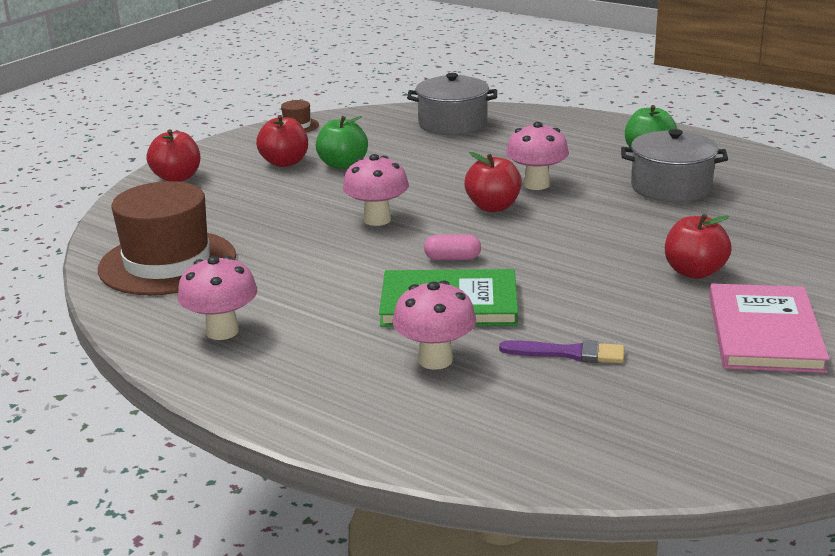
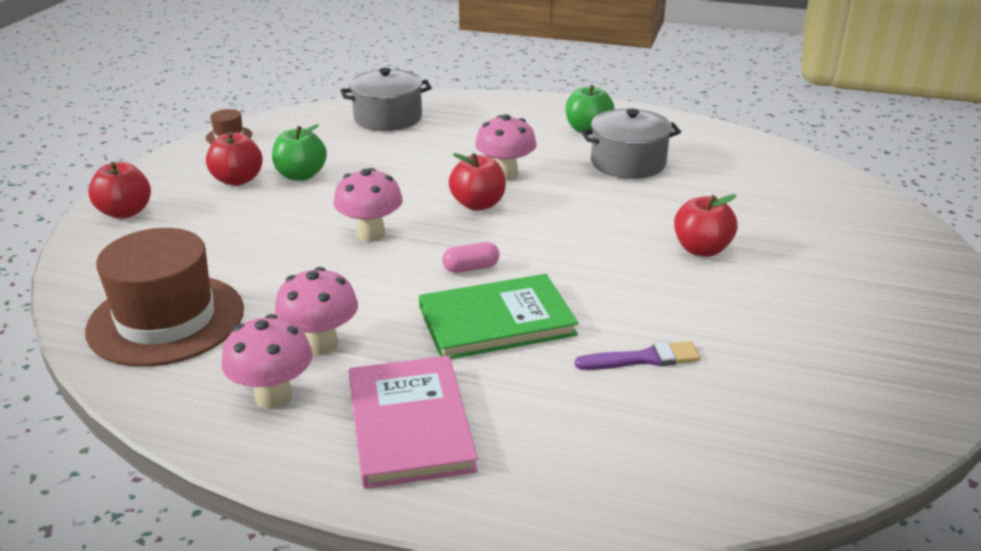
camera: 20 degrees left, 5 degrees up
(435, 360) = (520, 390): pink mushroom -> pink mushroom (321, 344)
(764, 332) = (799, 304): pink book -> pink book (409, 424)

